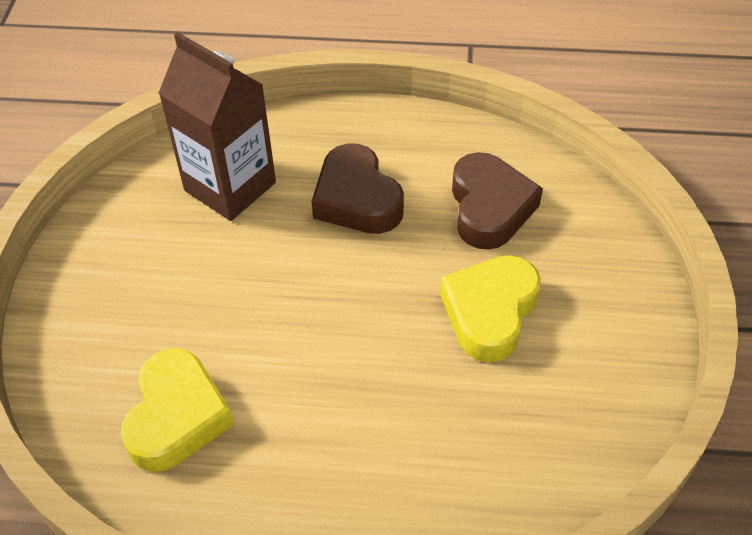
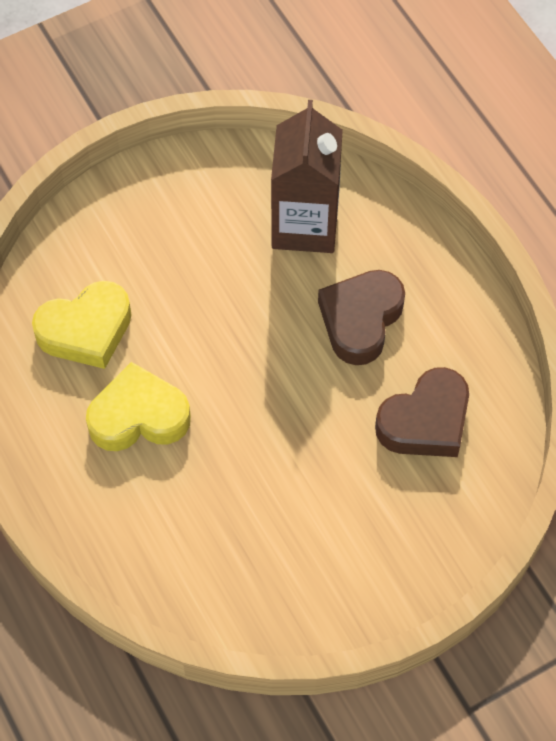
camera: 55 degrees right, 10 degrees up
(490, 312) = (319, 478): yellow heart -> yellow heart (138, 416)

